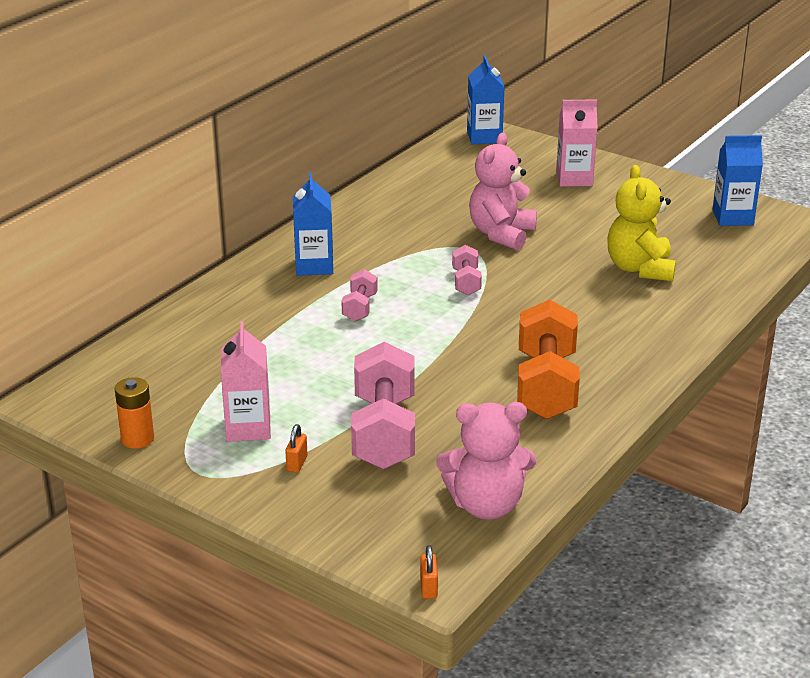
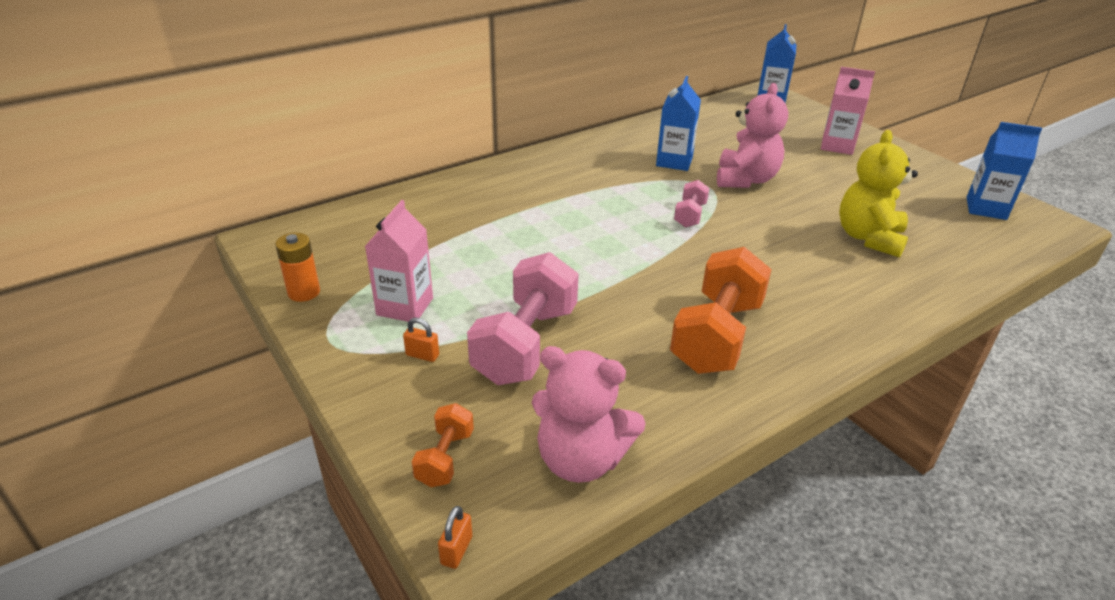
camera: 20 degrees right, 5 degrees up
(297, 463) = (422, 355): orange padlock -> orange padlock turned 75 degrees clockwise
(314, 266) = (563, 174): blue carton -> blue carton (674, 161)
(360, 308) = (579, 217): pink dumbbell -> none
(375, 532) = (445, 458): none -> orange dumbbell
(501, 234) = (745, 179): pink teddy bear -> pink teddy bear turned 150 degrees clockwise

